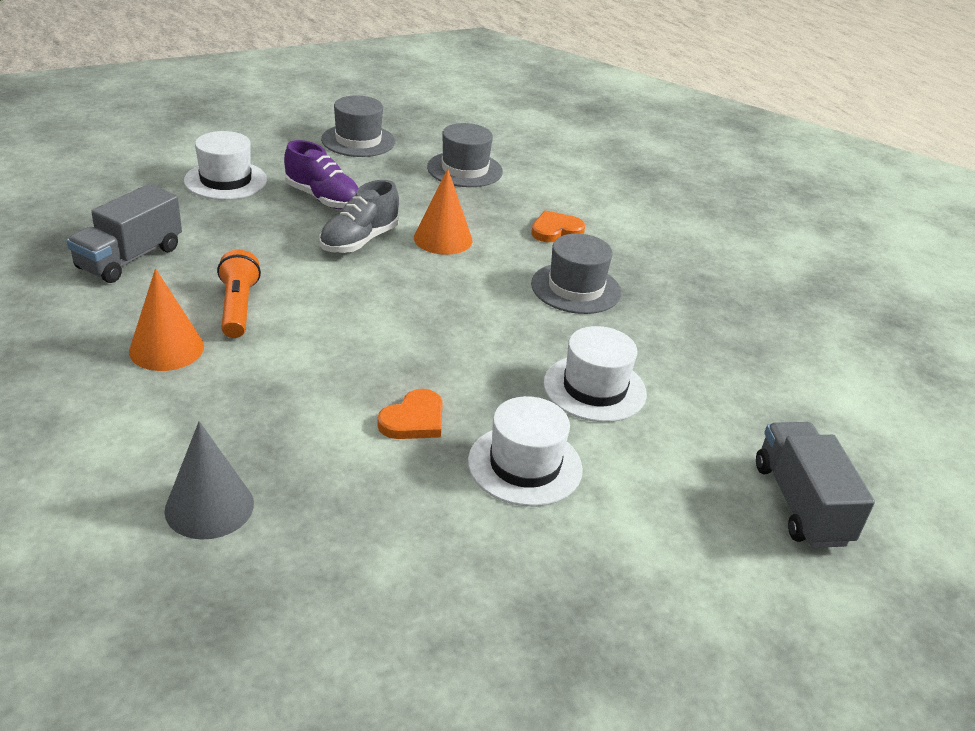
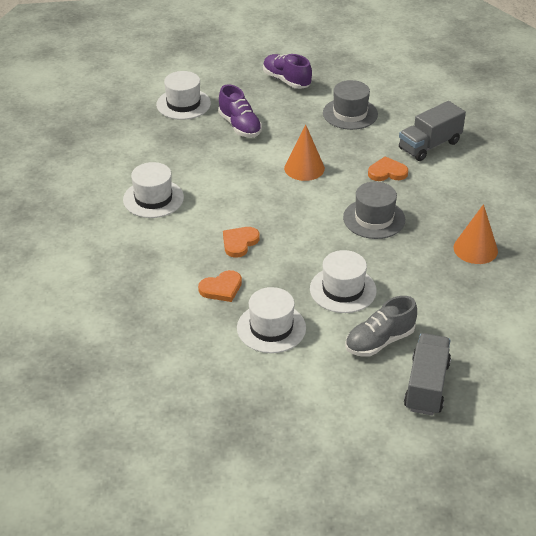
camera: 25 degrees right, 5 degrees up
(130, 258) = (104, 155): grey truck -> grey truck (429, 145)
(166, 348) = (103, 219): orange cone -> orange cone (475, 249)
(209, 507) = (90, 315): grey cone -> none
(238, 307) = (153, 198): orange flashlight -> white hat
(358, 141) = (286, 80): grey hat -> purple shoe
(359, 241) = (248, 162): grey shoe -> grey shoe (379, 341)
(406, 349) = (239, 243): none -> orange heart

